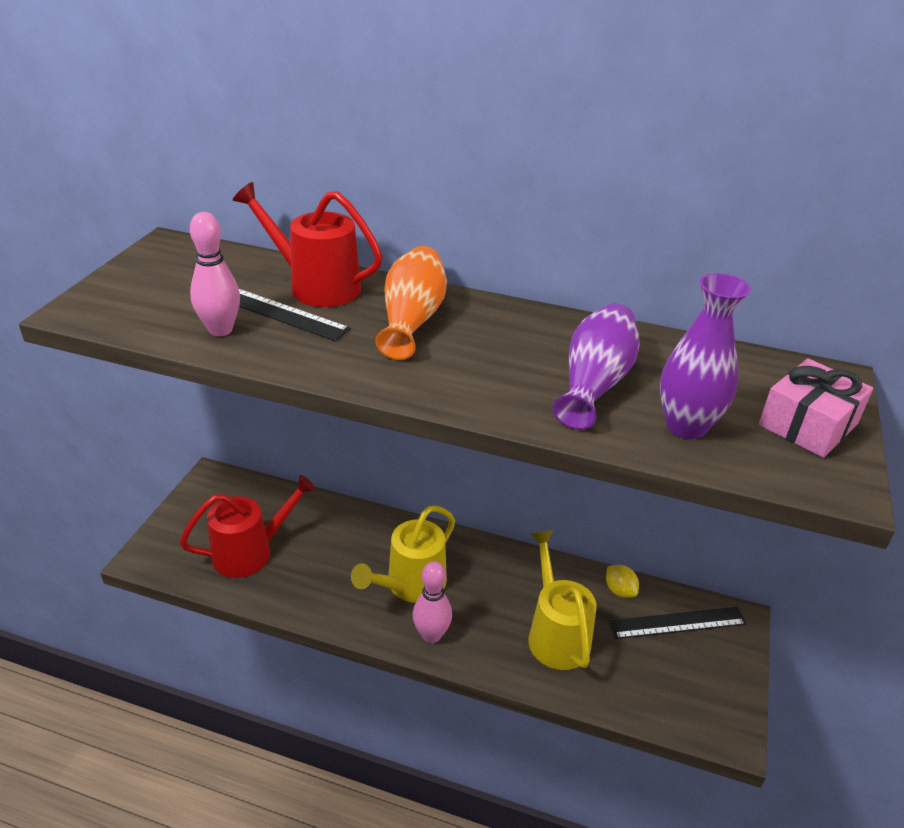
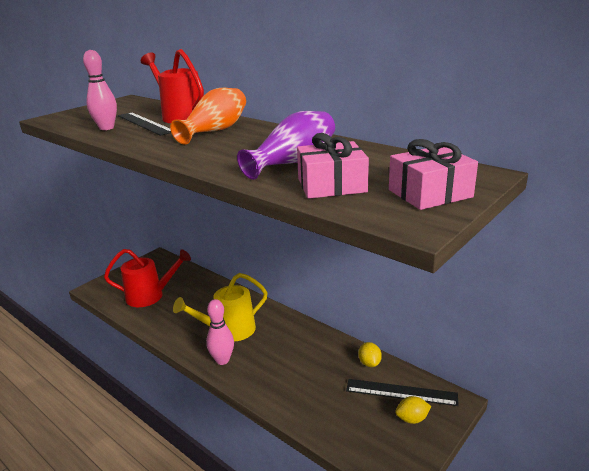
camera: 25 degrees right, 10 degrees down
(555, 634) = (305, 378): yellow watering can -> none
(686, 426) = (331, 185): purple vase -> pink gift
(707, 656) = (412, 419): none -> yellow lemon

